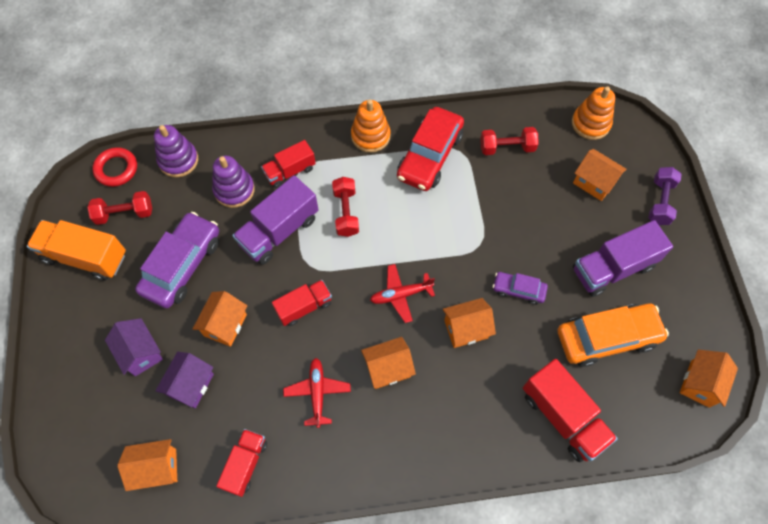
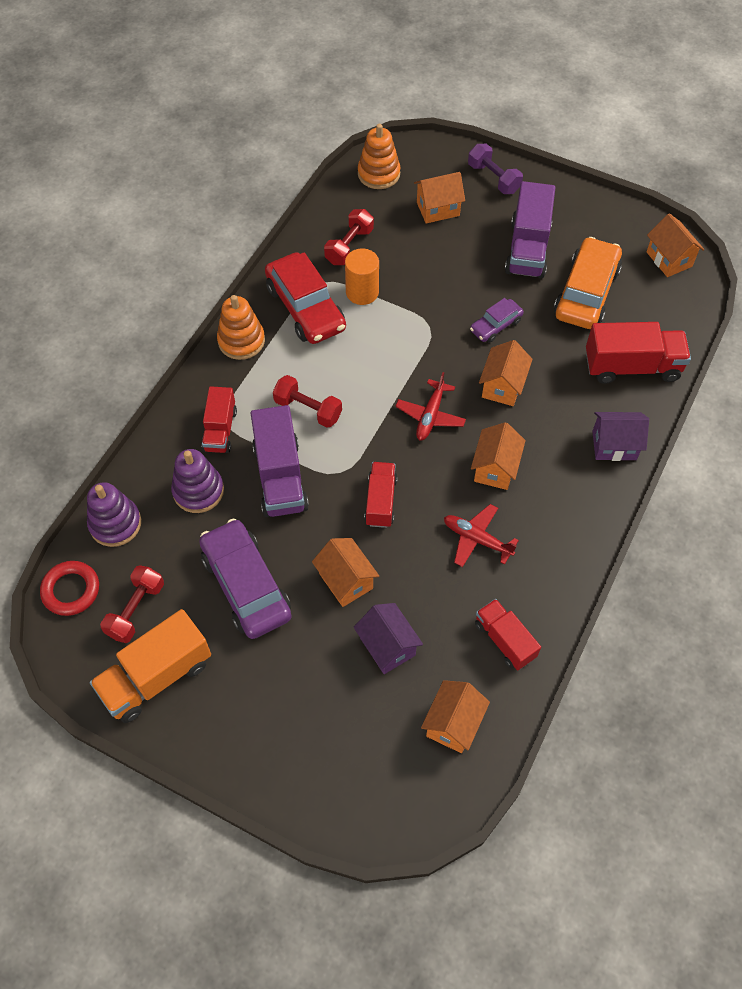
camera: 55 degrees left, 5 degrees down
(141, 353) = (316, 676): purple house -> purple house (614, 445)
(473, 182) = (362, 292): none -> orange cylinder

